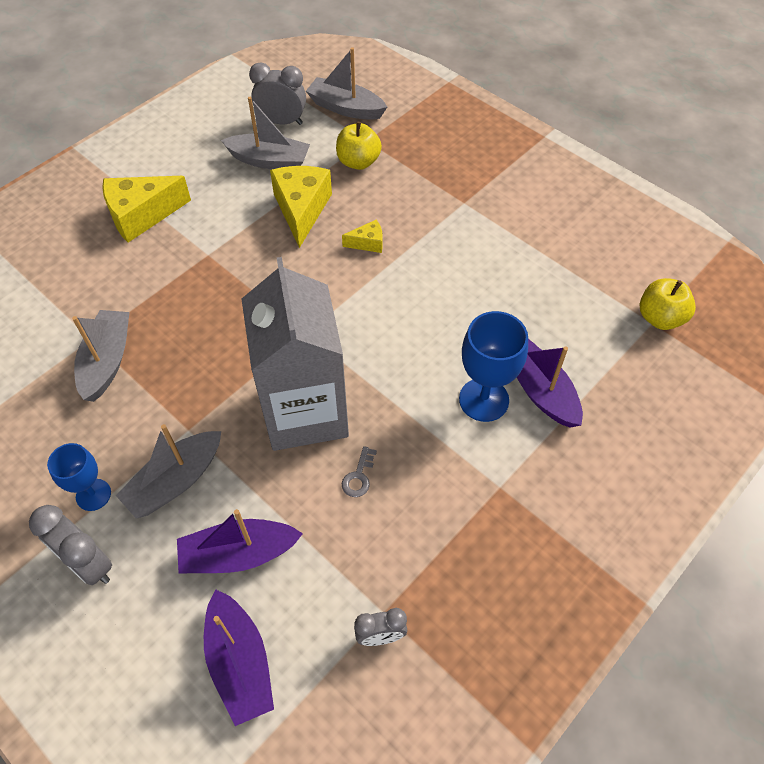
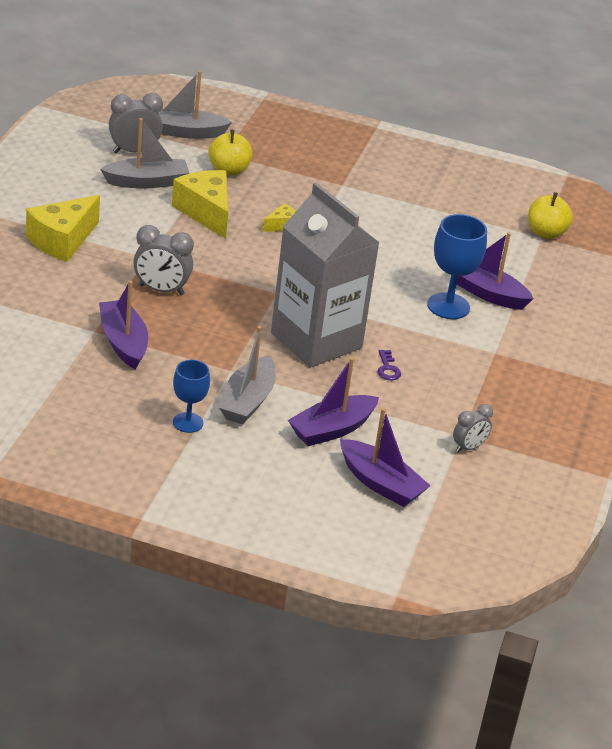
camera: 30 degrees left, 20 degrees down
(88, 564) = (220, 461): grey clock -> grey clock (161, 290)
(107, 361) = (123, 342): grey boat -> purple boat
(359, 476) = (387, 368): grey key -> purple key

